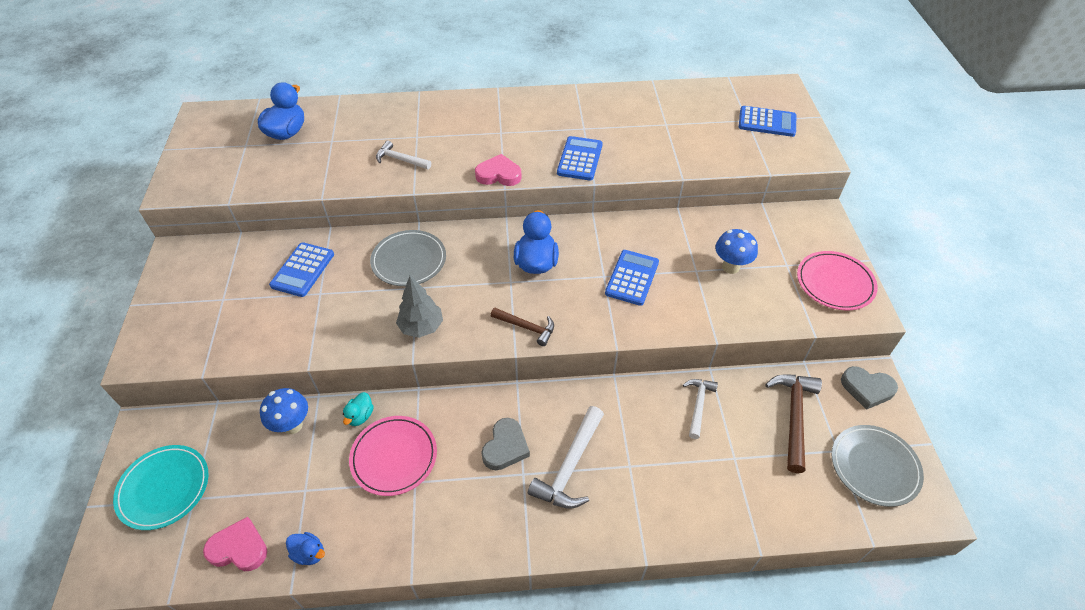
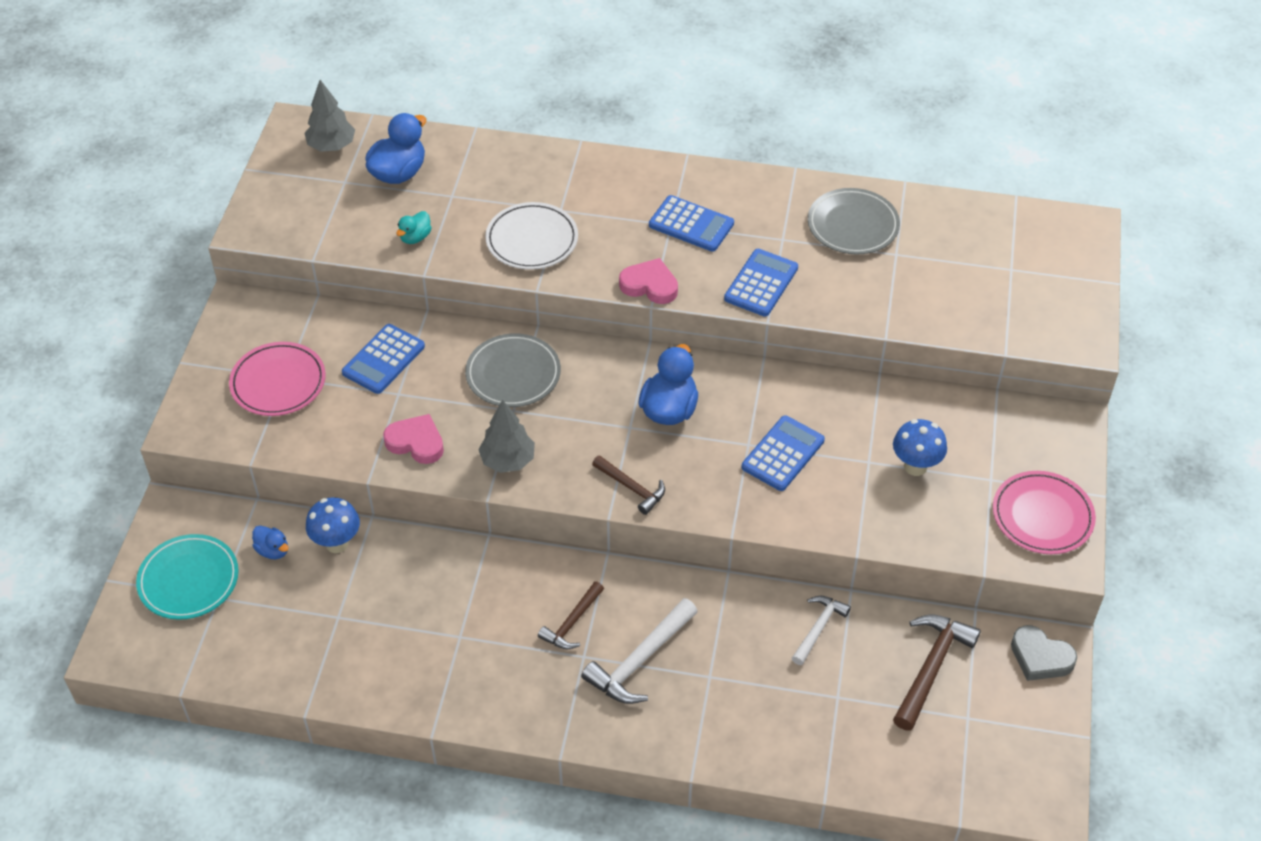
camera: 15 degrees right, 0 degrees up
(231, 123) = (332, 146): none -> grey tree
(239, 548) = (259, 660): pink heart -> pink heart (416, 442)
(309, 553) = (331, 682): blue duck -> blue duck (273, 550)
(360, 416) = (415, 550): turquoise duck -> turquoise duck (415, 237)
(394, 457) = (443, 604): pink plate -> pink plate (278, 382)
(400, 159) = (532, 240): white hammer -> white plate
(505, 447) = (572, 622): grey heart -> brown hammer
(767, 122) = (1037, 277): blue calculator -> blue calculator (691, 224)
(874, 467) = (1003, 746): grey plate -> grey plate (853, 225)

